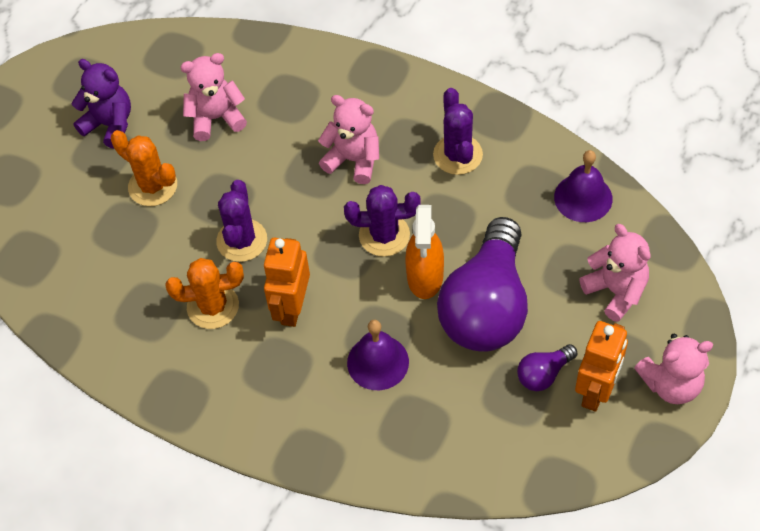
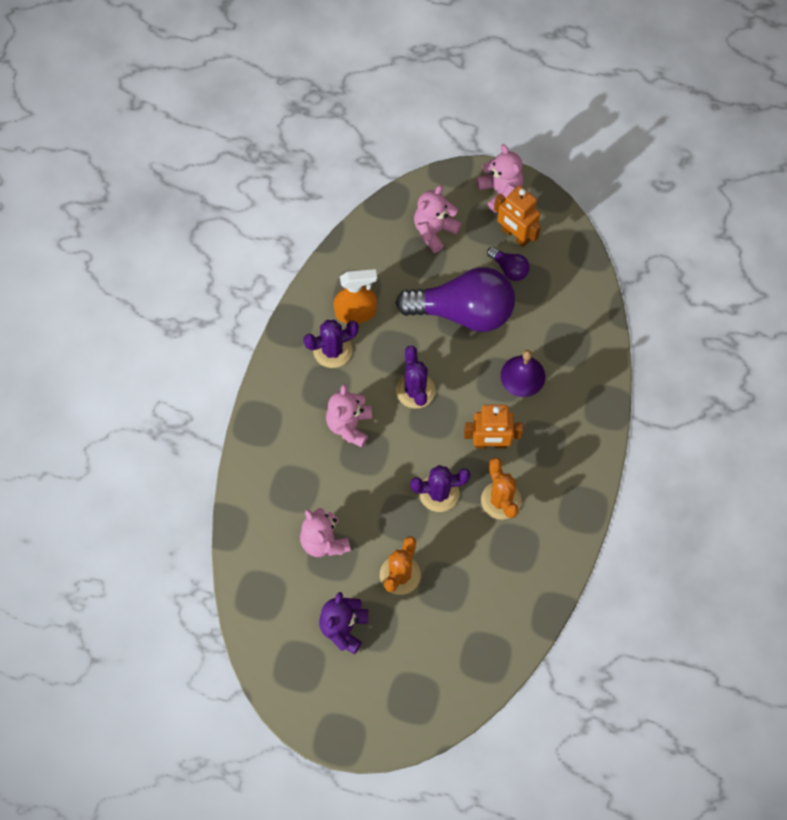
camera: 105 degrees left, 10 degrees up
(425, 276) = (446, 356): orange spray bottle -> orange spray bottle (356, 312)
(583, 197) = (358, 259): purple bell -> none
(596, 391) = (515, 235): orange robot -> orange robot turned 150 degrees counterclockwise

